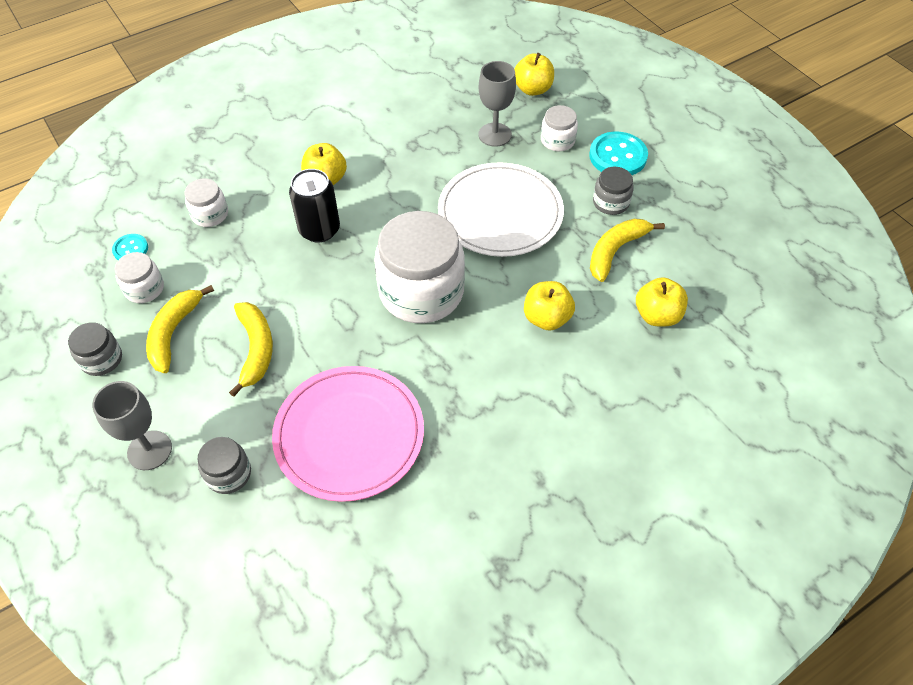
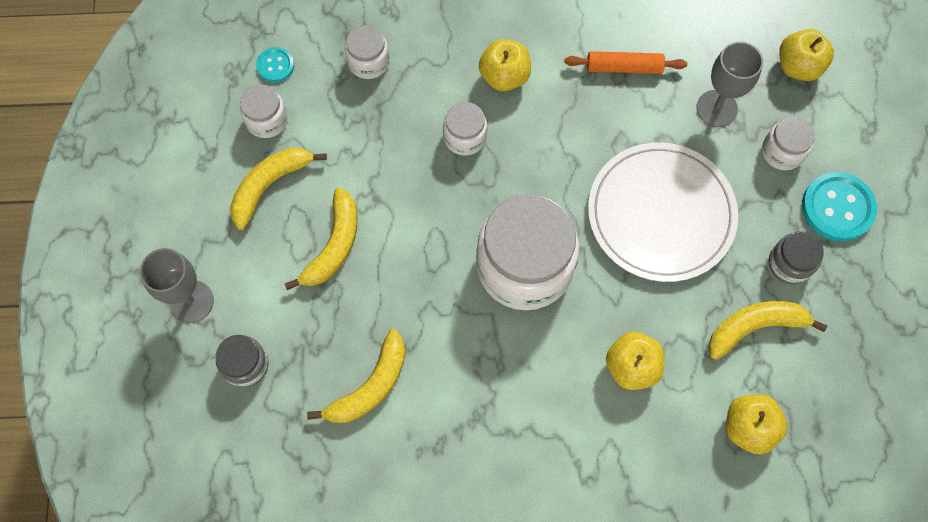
camera: 30 degrees right, 15 degrees up
(101, 359) = (194, 180): grey jar -> none
(319, 230) = (465, 137): black can -> white jar
(349, 435) = (370, 386): pink plate -> yellow banana
(412, 138) = (624, 67): none -> orange rolling pin

